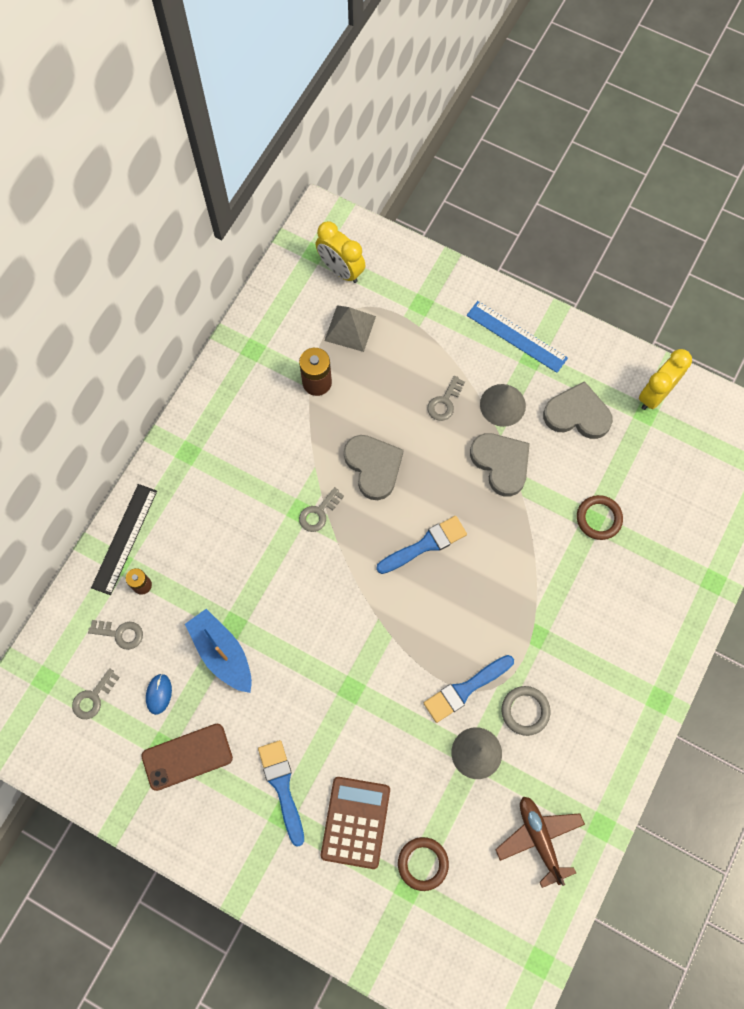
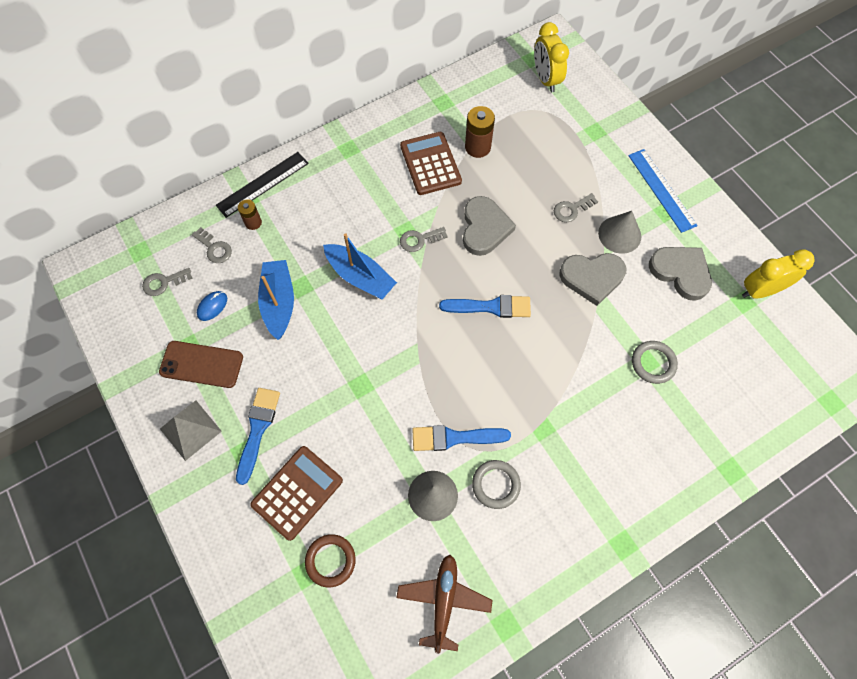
camera: 30 degrees right, 5 degrees down
(281, 425) = (430, 164): none -> brown calculator
(284, 583) = (360, 277): none -> blue boat
(350, 328) = (528, 122): grey pyramid -> grey pyramid (190, 430)
(501, 463) = (592, 278): grey heart -> grey heart turned 90 degrees clockwise
(598, 518) = (653, 363): brown ring -> grey ring

